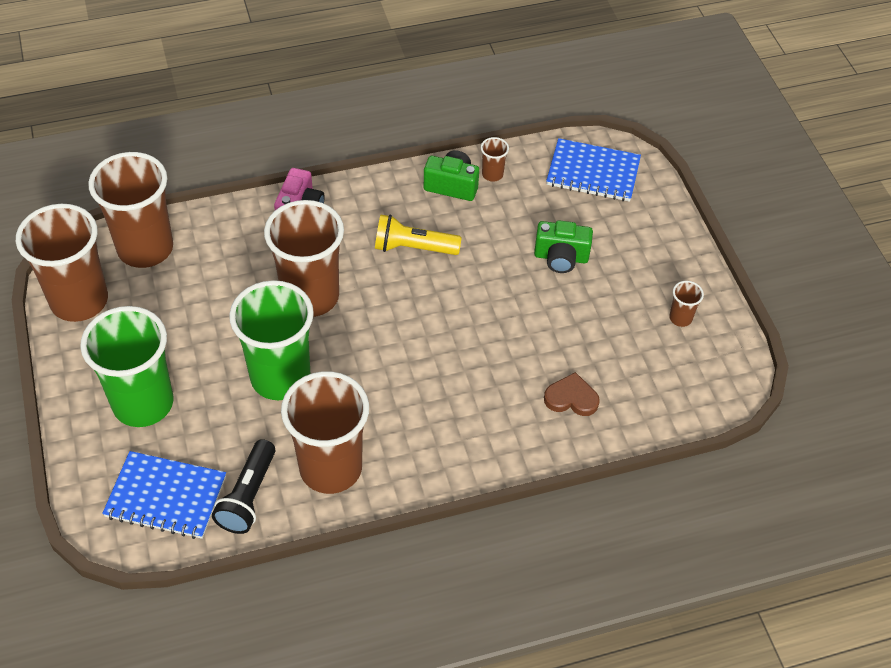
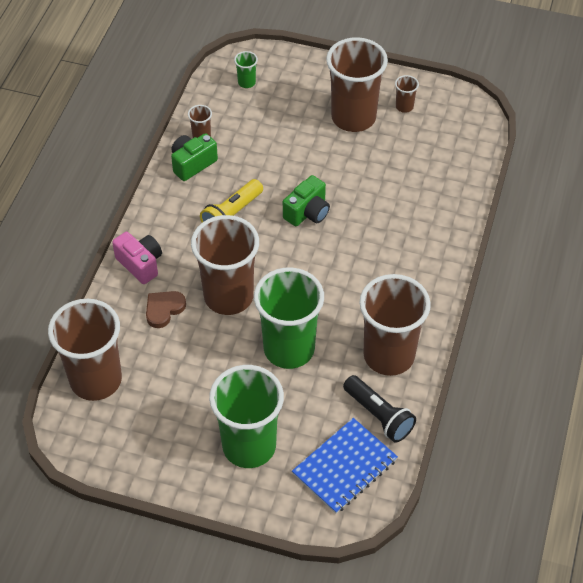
camera: 55 degrees left, 0 degrees up
(79, 301) = (114, 447): brown cup -> brown cup (353, 117)
(561, 257) = (306, 139): green camera -> green camera (307, 212)
(571, 398) = (426, 196): brown heart -> brown heart (164, 309)
(593, 172) = (246, 82): blue notebook -> green cup

